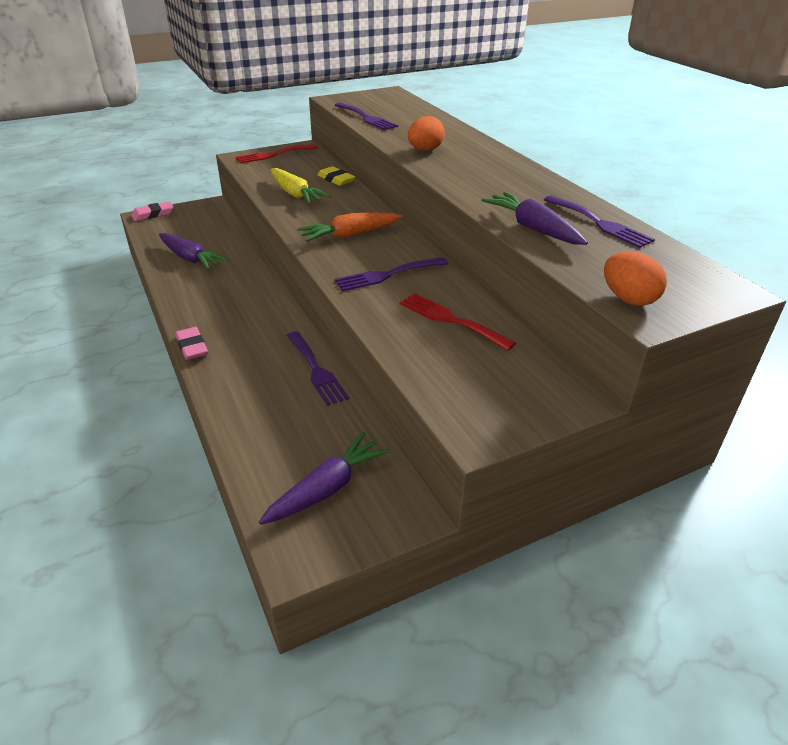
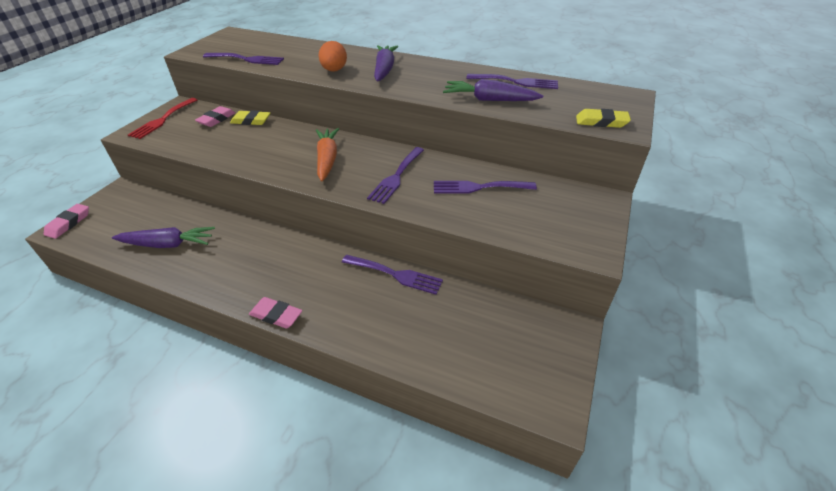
camera: 40 degrees left, 5 degrees up
(295, 194) = (234, 145): yellow carrot -> none
(312, 168) = (216, 119): none -> pink eraser
(327, 488) = (510, 349): purple carrot -> purple carrot (384, 69)
(350, 235) = (327, 159): orange carrot -> orange carrot turned 150 degrees clockwise
(450, 320) = (478, 187): red fork -> purple fork
(628, 299) = (601, 122): orange egg -> yellow eraser

